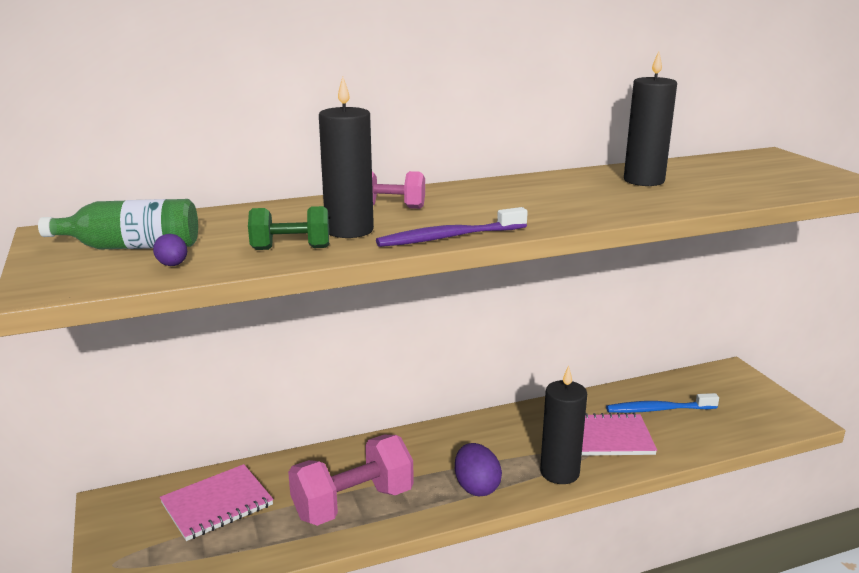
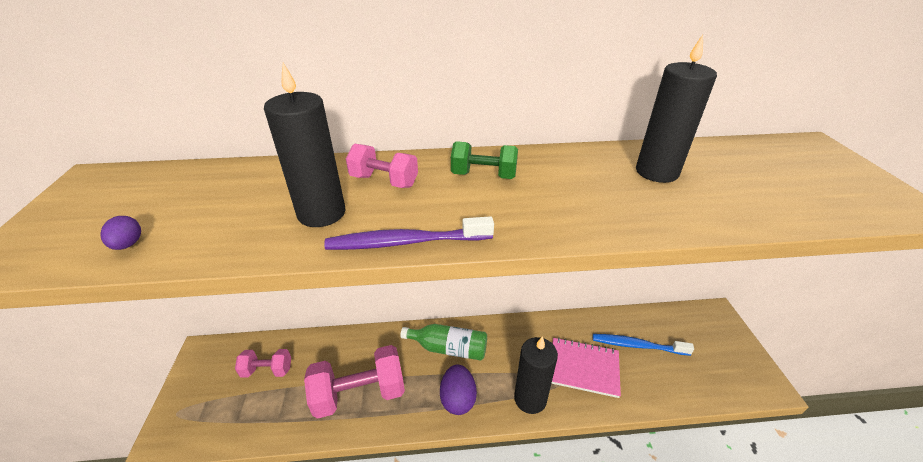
camera: 15 degrees right, 15 degrees up
(131, 247) = (124, 209): green bottle -> green bottle (448, 348)
(217, 504) = (267, 370): pink notebook -> pink dumbbell
(291, 248) = (248, 235): green dumbbell -> green dumbbell (484, 176)

